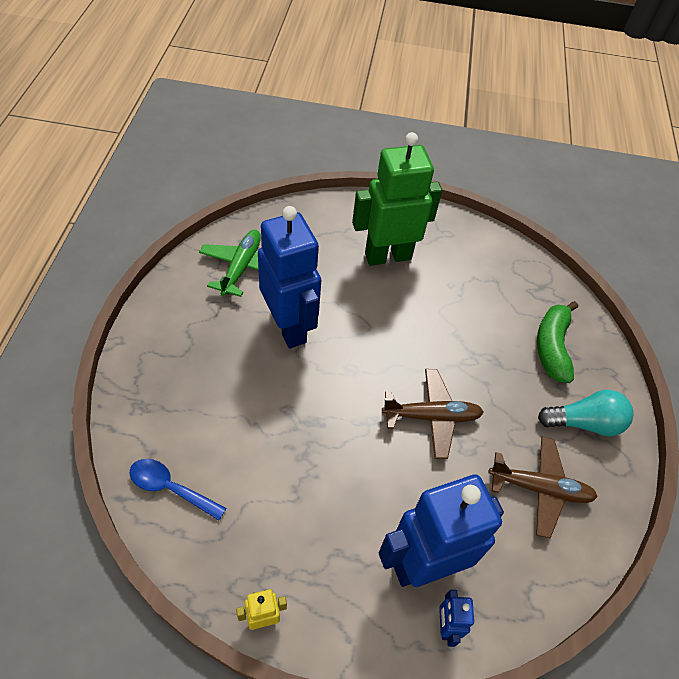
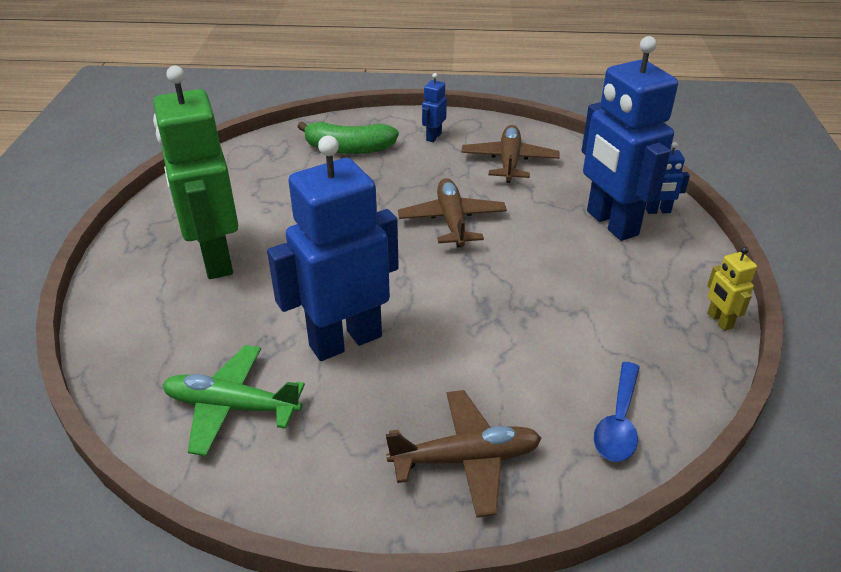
camera: 90 degrees left, 15 degrees down
(167, 384) = (466, 459): none -> brown plane
(584, 423) = (433, 137): turquoise light bulb -> blue robot

